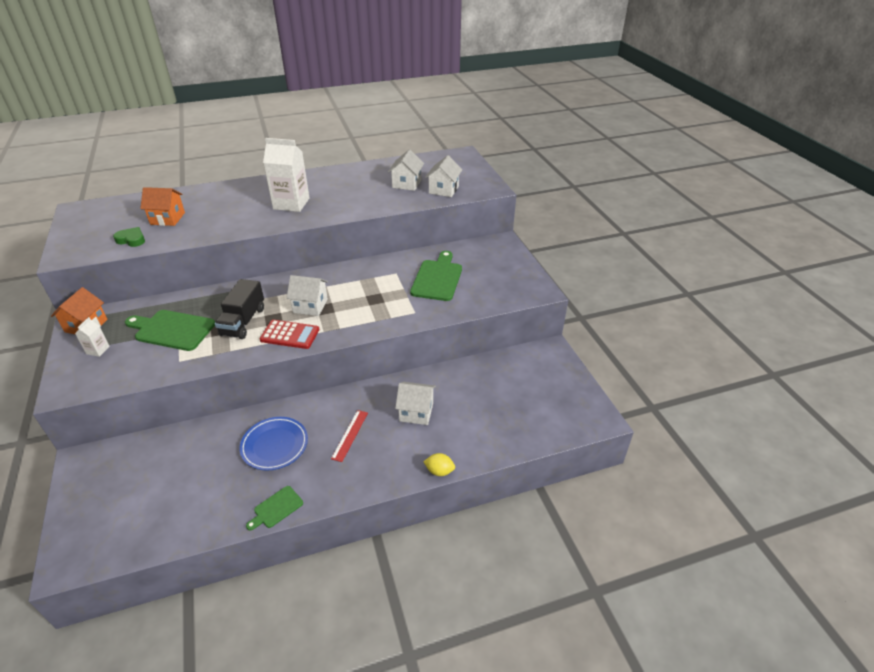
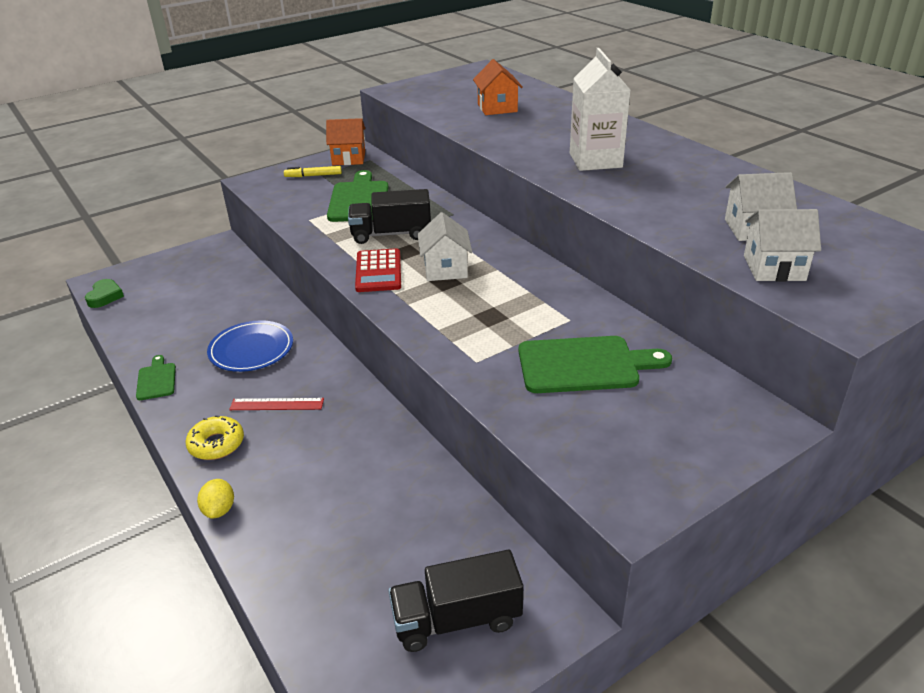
camera: 75 degrees right, 5 degrees down
(98, 350) = (313, 176): white carton -> yellow marker
(131, 240) = (441, 105): green heart -> green heart (105, 296)
(276, 508) = (156, 380): green cutting board -> green cutting board turned 45 degrees clockwise
(375, 471) = (216, 444): none -> yellow donut
(416, 412) = (333, 457): white house -> none
(546, 382) = (457, 619): none -> black truck

